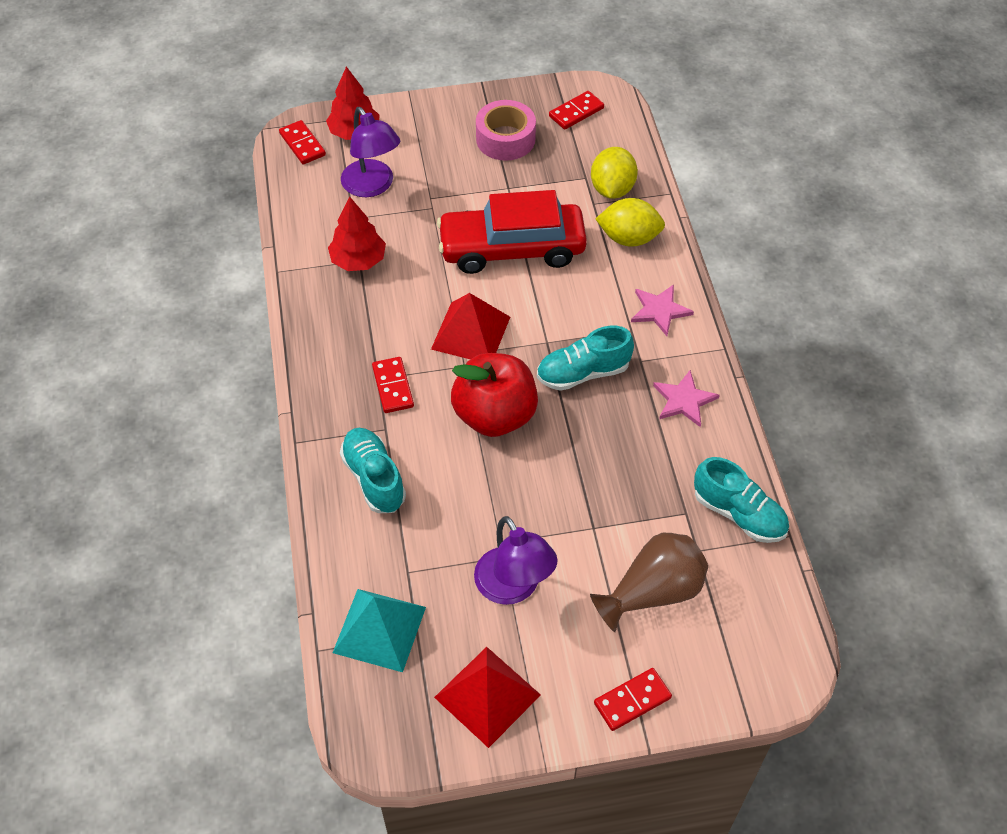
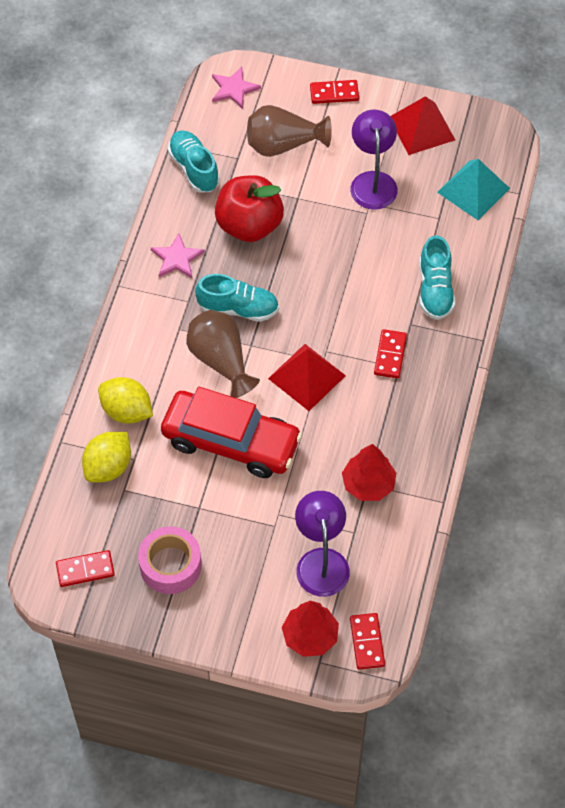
camera: 155 degrees left, 5 degrees up
(495, 415) = (323, 302): red apple -> red apple (249, 225)
(567, 315) = (221, 361): none -> brown vase
(659, 310) = (146, 336): pink star -> pink star (234, 89)

